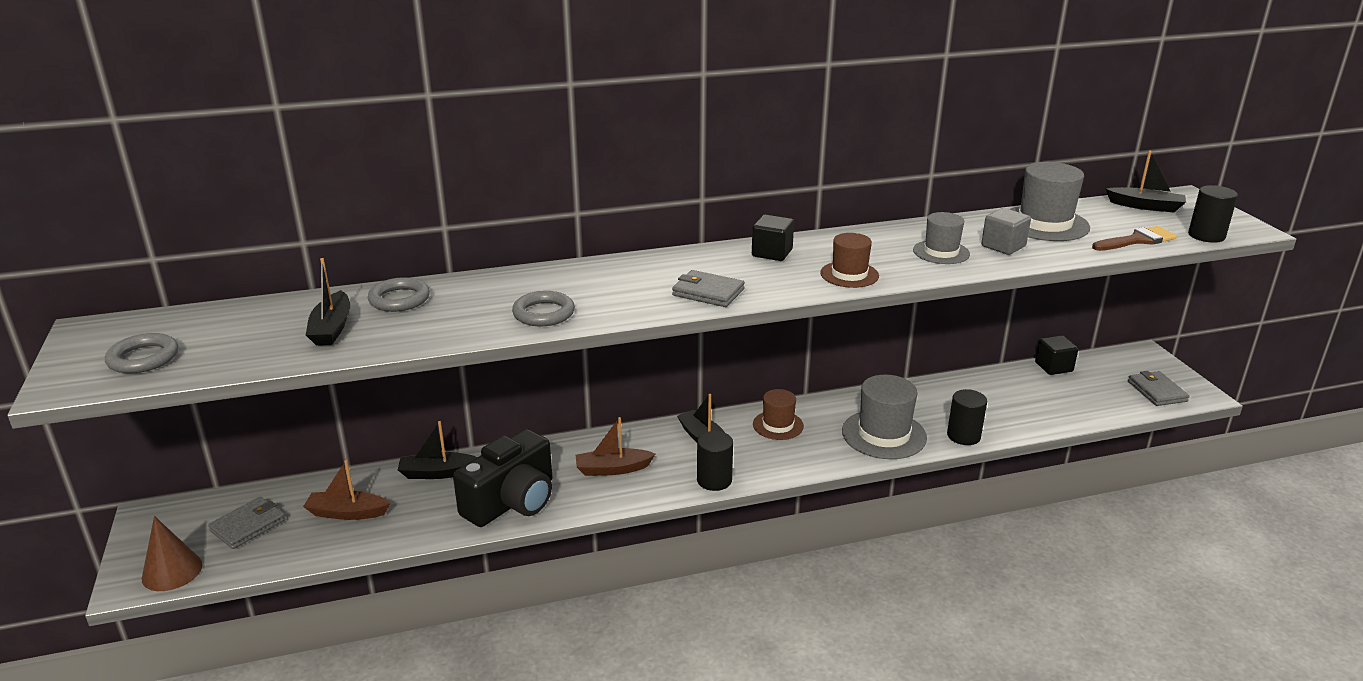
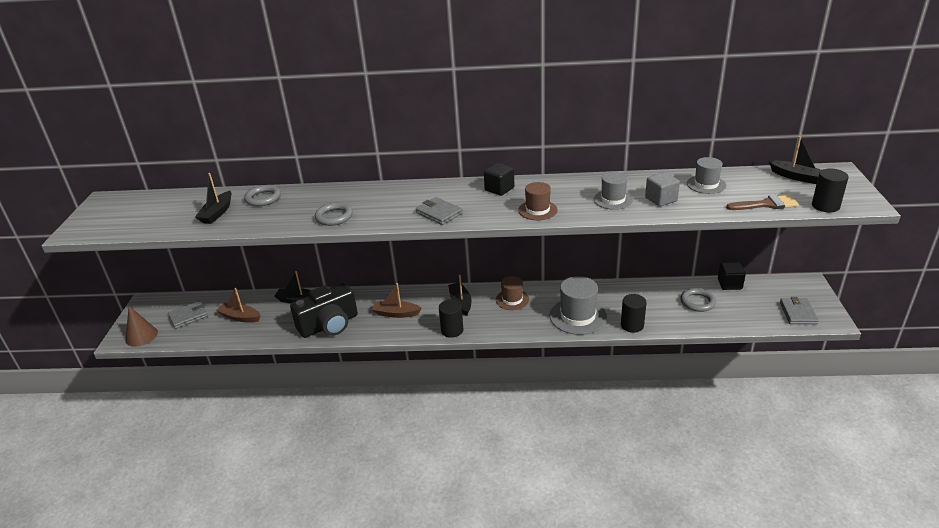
camera: 20 degrees right, 5 degrees up
(143, 358) = (117, 220): grey ring -> grey ring (697, 302)
(1044, 224) = (706, 184): grey hat -> grey hat, size x0.61

